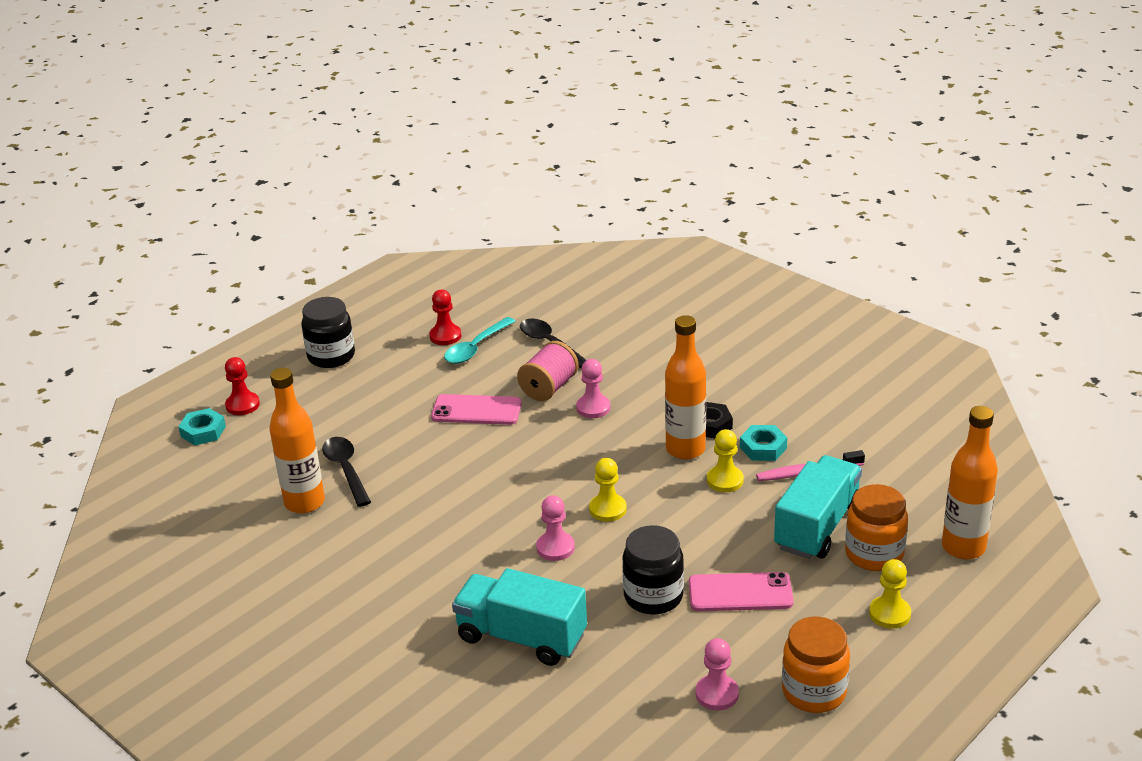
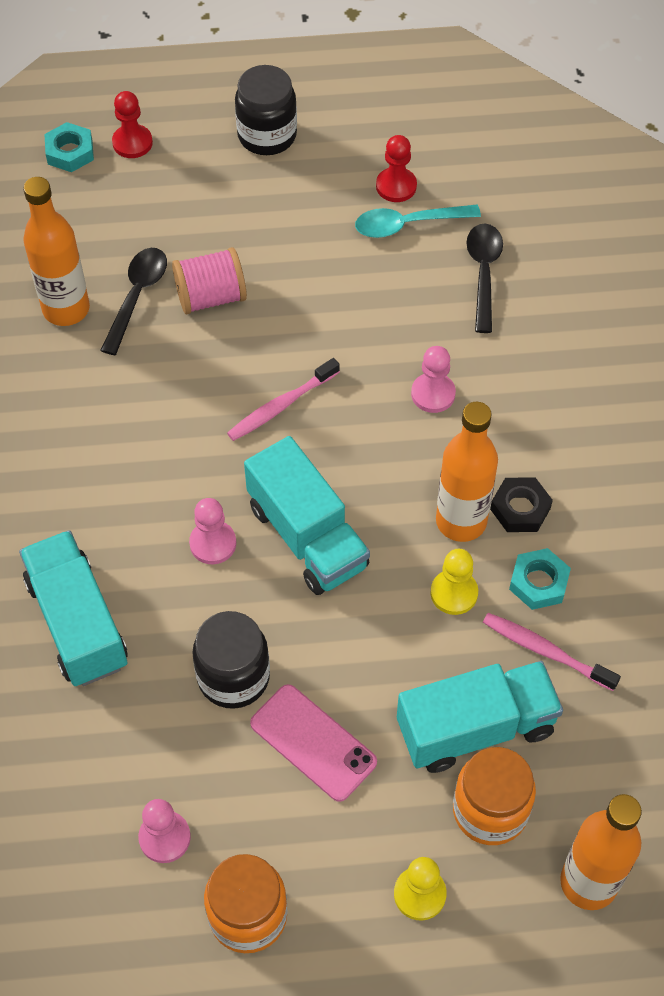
camera: 40 degrees right, 25 degrees up
(476, 410) = (323, 310): pink phone -> none
(510, 464) = (281, 406): none -> pink toothbrush
(549, 388) = (419, 333): pink spool -> pink spool (211, 297)
(608, 509) = (307, 536): yellow pawn -> turquoise truck

